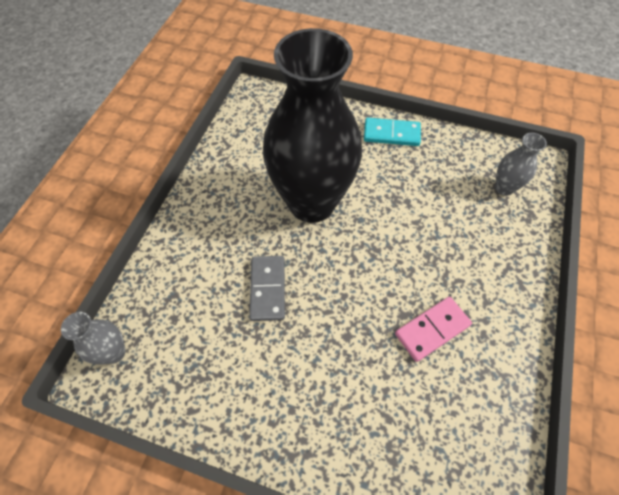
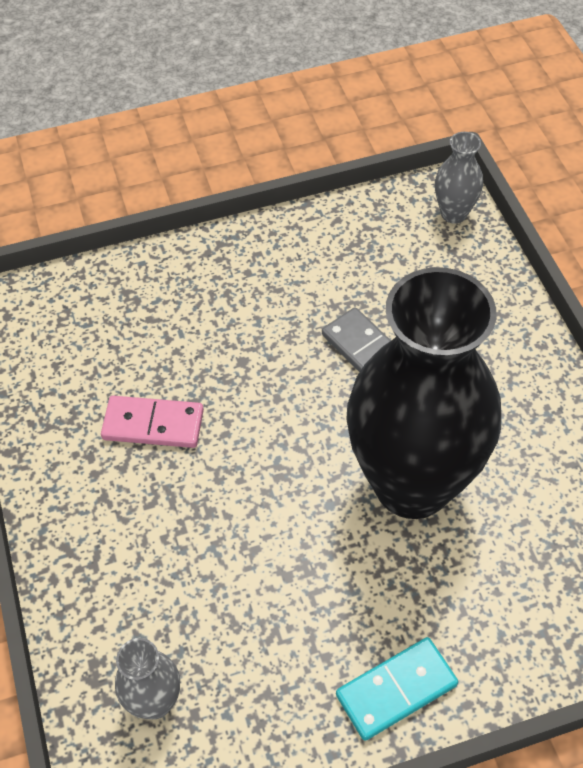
camera: 145 degrees right, 5 degrees down
(432, 329) = (153, 424): pink domino -> pink domino turned 75 degrees clockwise

